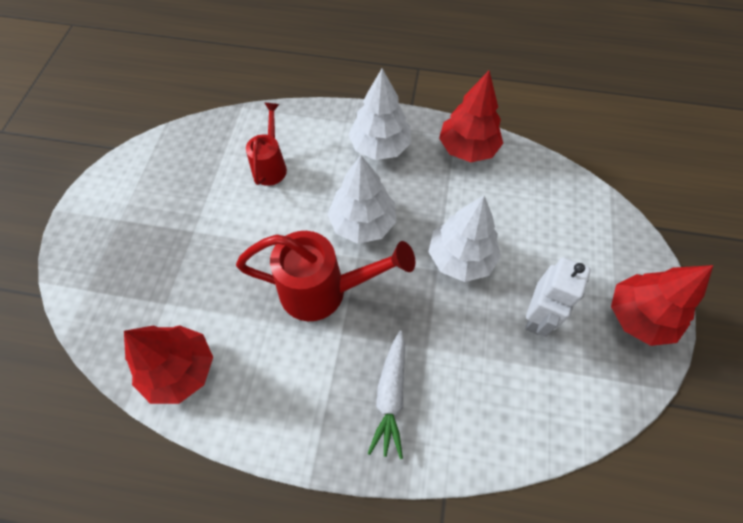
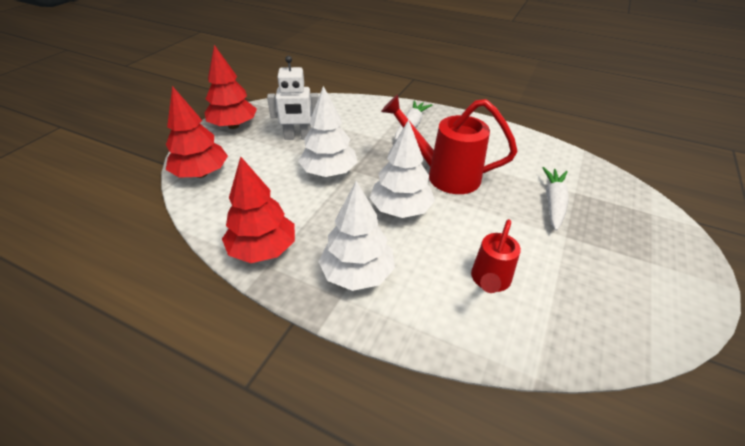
camera: 165 degrees left, 20 degrees down
(180, 369) = (551, 158): red tree -> red tree (201, 174)
(196, 276) = (553, 203): none -> white carrot
(537, 316) = (298, 137): white robot -> white robot turned 135 degrees counterclockwise

